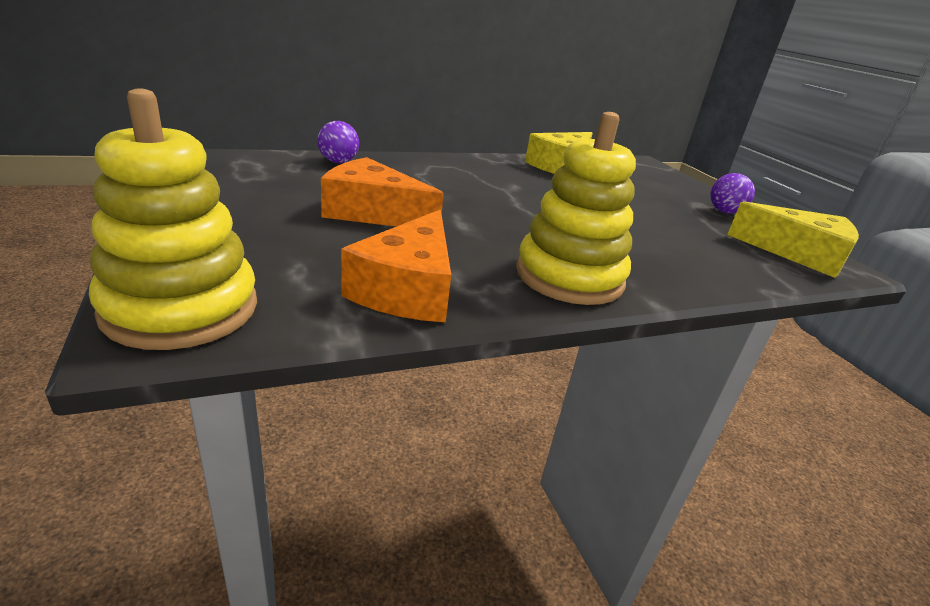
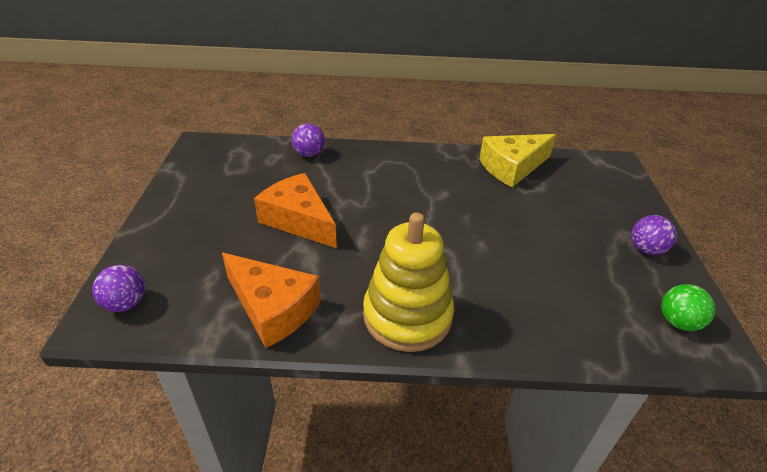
camera: 25 degrees right, 10 degrees up
(181, 308) = (126, 303): yellow stacking toy -> purple ball
(408, 288) = (272, 308): orange cheese -> orange cheese turned 90 degrees counterclockwise
(798, 254) = (678, 322): yellow cheese -> green ball

